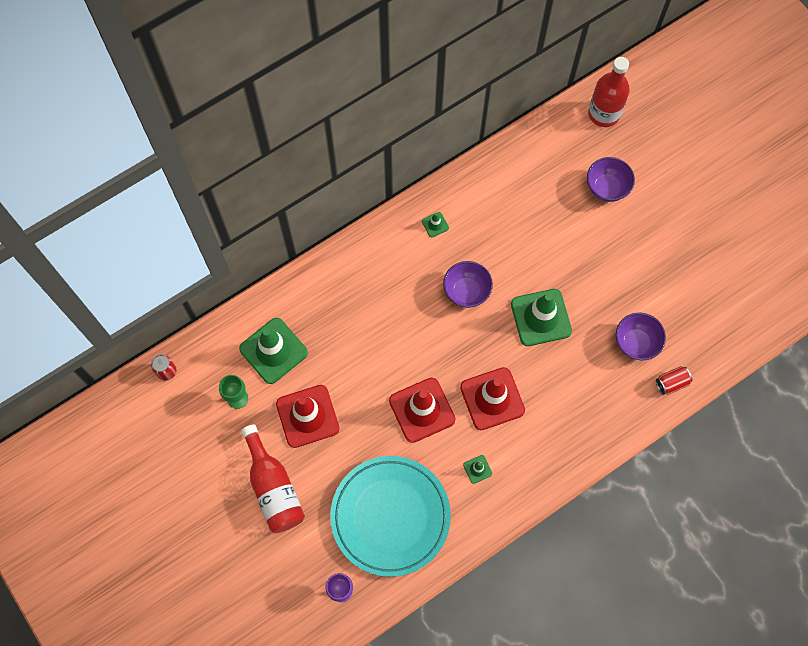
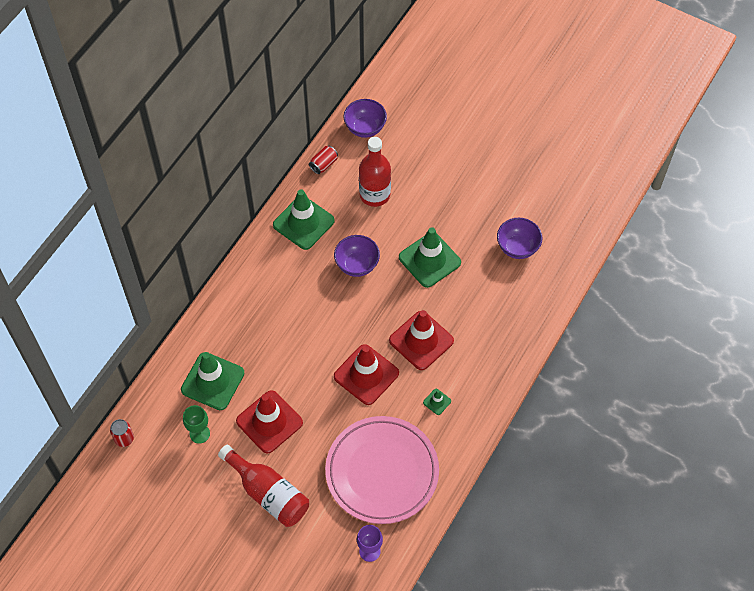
camera: 25 degrees left, 10 degrees down
(390, 516) = (382, 472): turquoise plate -> pink plate
(435, 224) = (303, 223): green traffic cone -> green traffic cone, size x2.33
(604, 113) = (401, 82): red bottle -> red bottle (374, 194)
(606, 188) = (433, 138): purple bowl -> purple bowl (365, 128)
(671, 383) = (562, 266): red can -> red can (323, 164)

